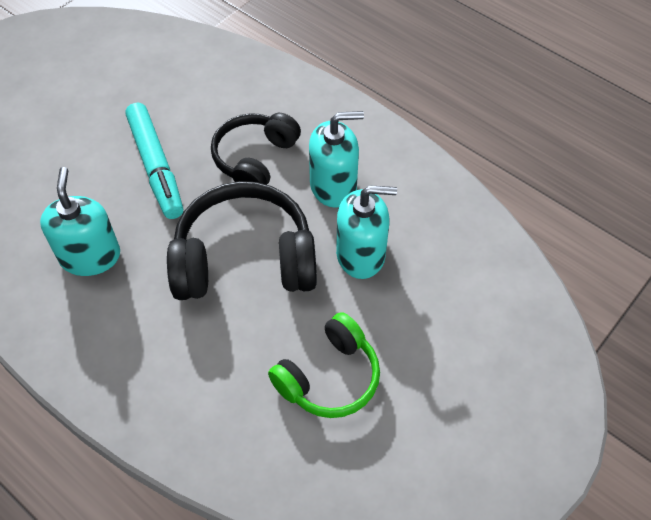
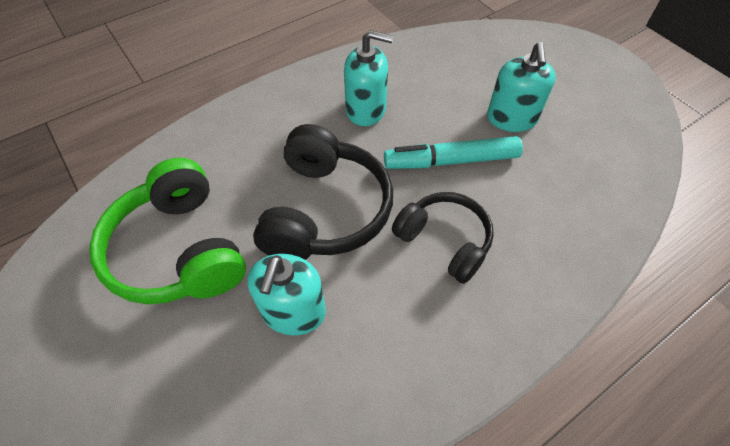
camera: 105 degrees right, 0 degrees up
(329, 377) = (179, 250): green headphones -> green headphones, size x1.53
(333, 186) = (390, 308): turquoise soap dispenser -> turquoise soap dispenser (511, 118)

